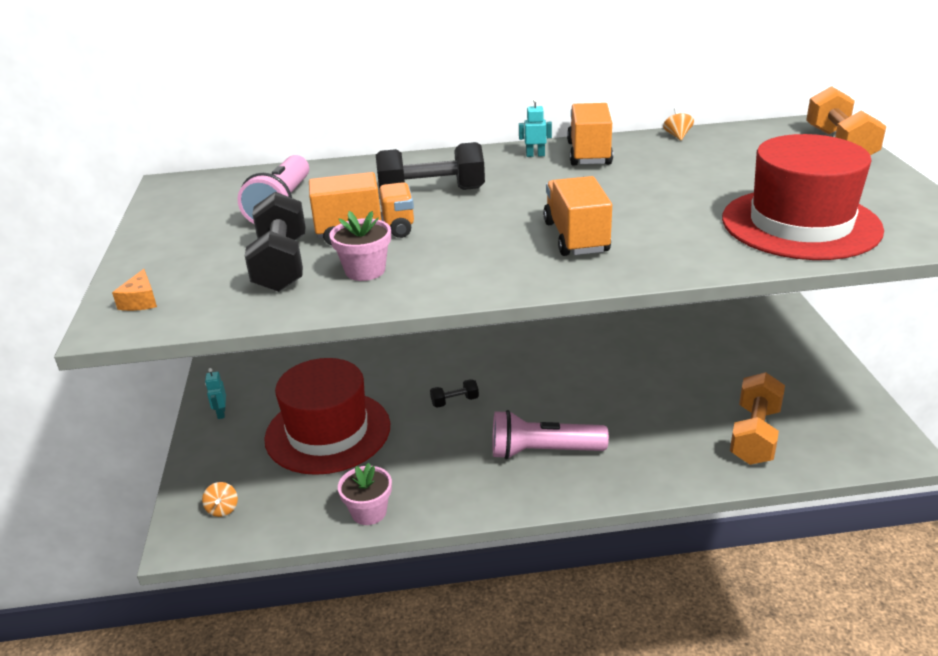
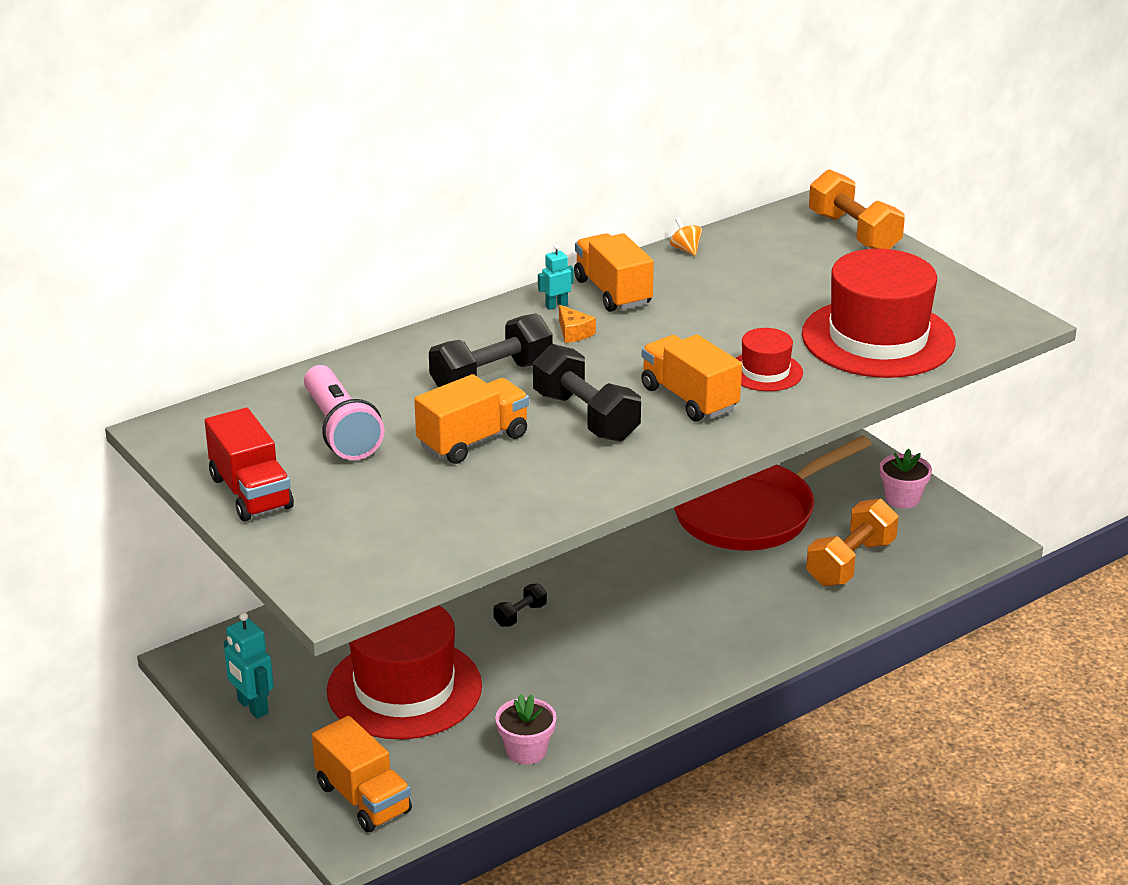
camera: 30 degrees left, 0 degrees up
(140, 301) = (328, 570): orange cheese -> orange cheese (573, 332)
(168, 233) = (251, 493): none -> red truck
(221, 413) = (252, 707): turquoise robot -> turquoise robot, size x1.63
(222, 509) = (363, 799): orange spinning top -> orange truck
(281, 265) = (427, 497): black dumbbell -> black dumbbell (586, 417)
(365, 270) = (521, 482): pink flower pot -> pink flower pot (902, 498)
(543, 451) = (657, 639): pink flashlight -> none
(666, 230) = (765, 372): none -> red hat
(692, 371) = (749, 512): none -> red pan
(754, 435) = (850, 562): orange dumbbell -> orange dumbbell turned 45 degrees clockwise

